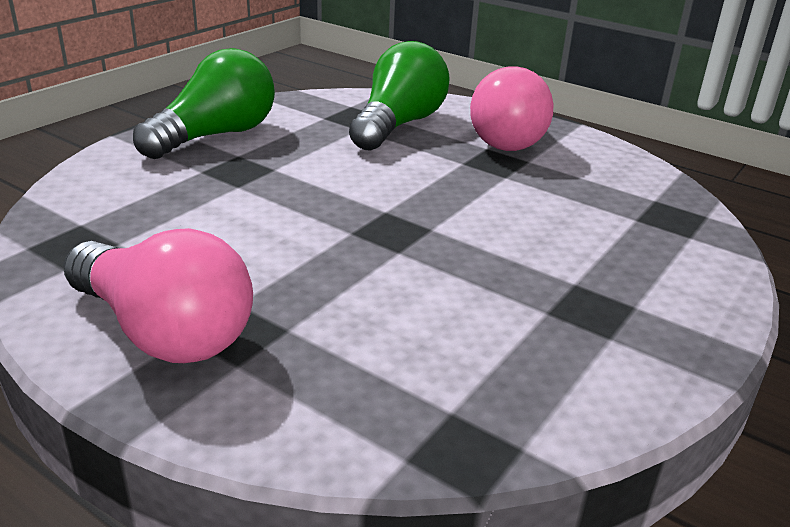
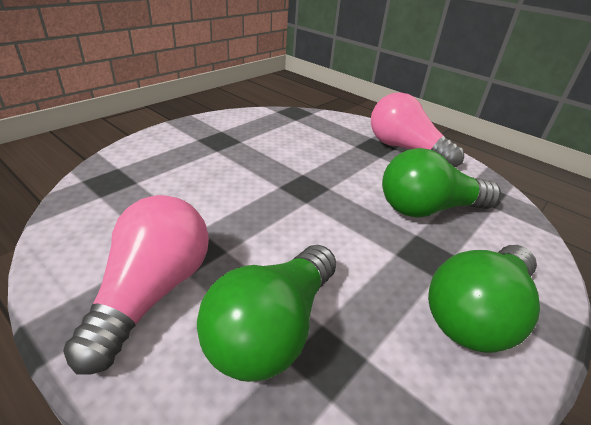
camera: 175 degrees left, 5 degrees up
(201, 213) = (428, 209): none -> green light bulb

